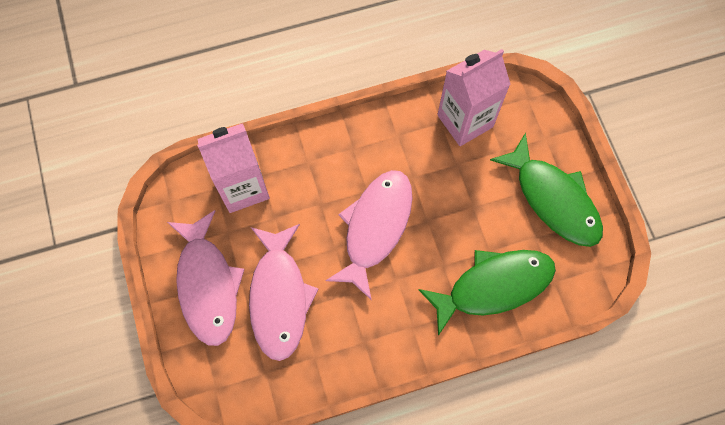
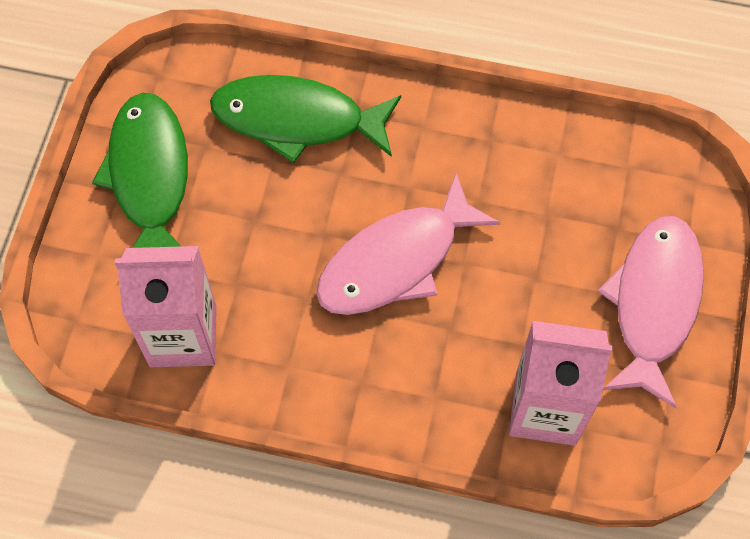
camera: 150 degrees left, 5 degrees down
(279, 297) = (567, 241): pink fish -> none

